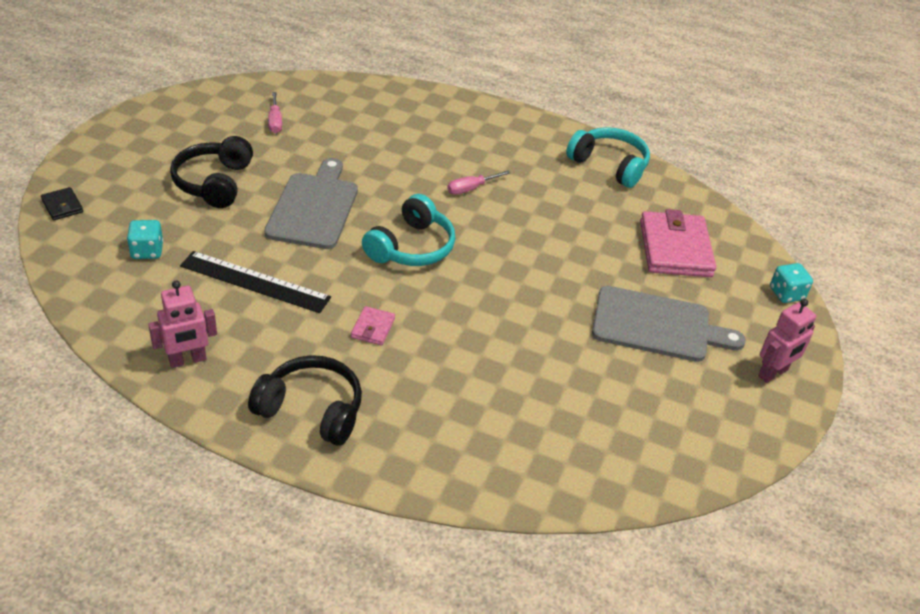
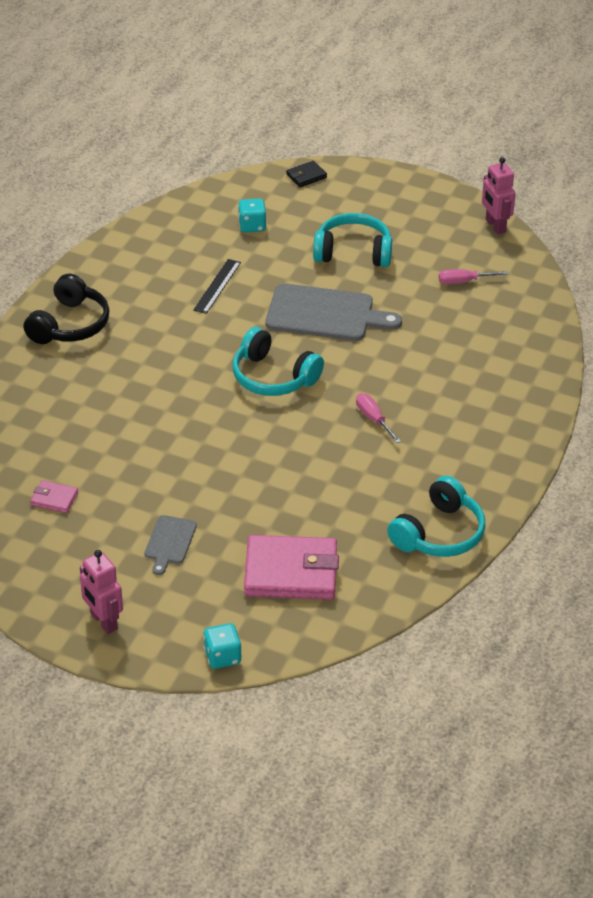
camera: 95 degrees right, 0 degrees up
(187, 360) = (124, 260): pink robot -> pink robot (495, 226)
(214, 183) = (353, 252): black headphones -> turquoise headphones
(254, 282) = (217, 286): black ruler -> black ruler, size x0.64
(373, 328) = (162, 355): pink wallet -> pink wallet (54, 499)
(657, 325) = (169, 542): grey cutting board -> grey cutting board, size x0.52

